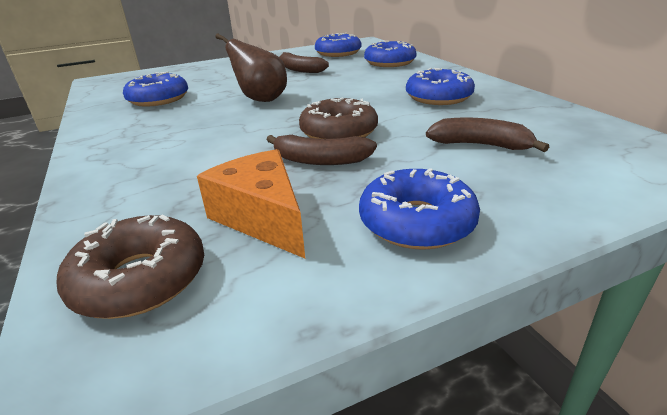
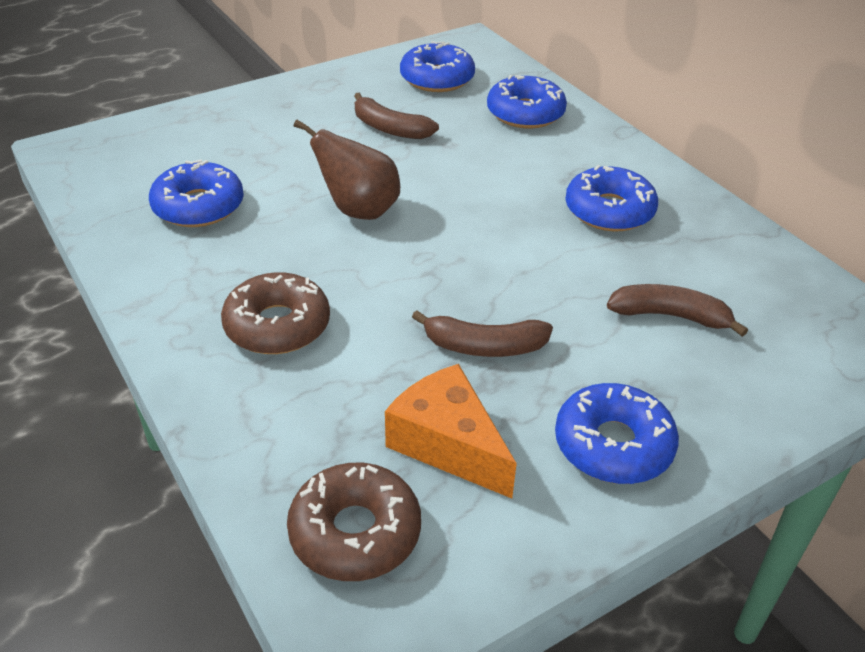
camera: 10 degrees left, 10 degrees up
(338, 132) = (492, 289): brown donut -> brown donut (277, 325)

